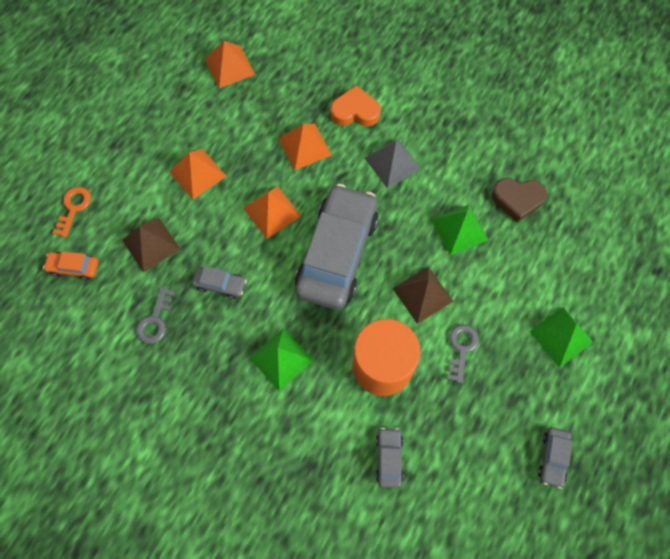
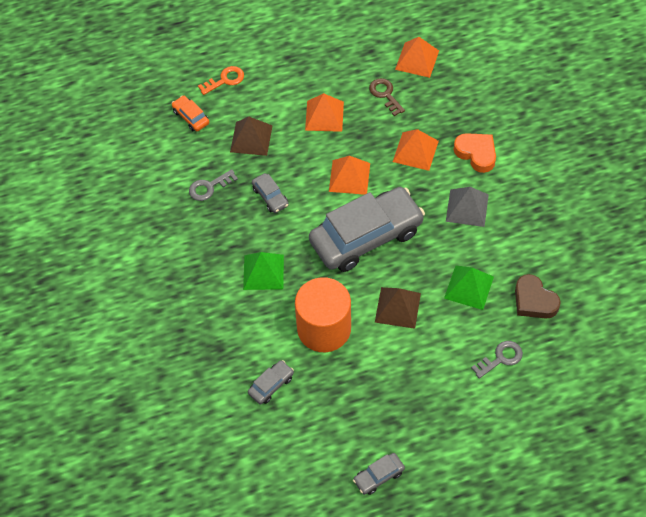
camera: 45 degrees right, 10 degrees down
(232, 116) = (385, 94): none -> brown key
(461, 348) = (388, 361): grey key -> grey key (501, 358)
(561, 336) = (467, 411): green pyramid -> none

